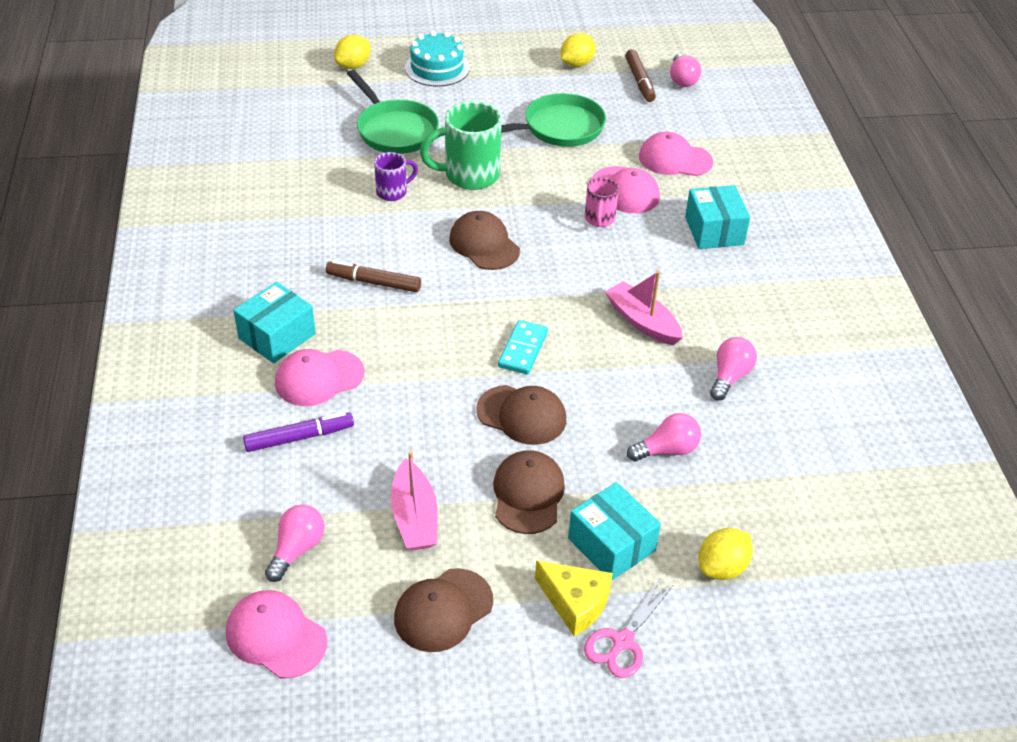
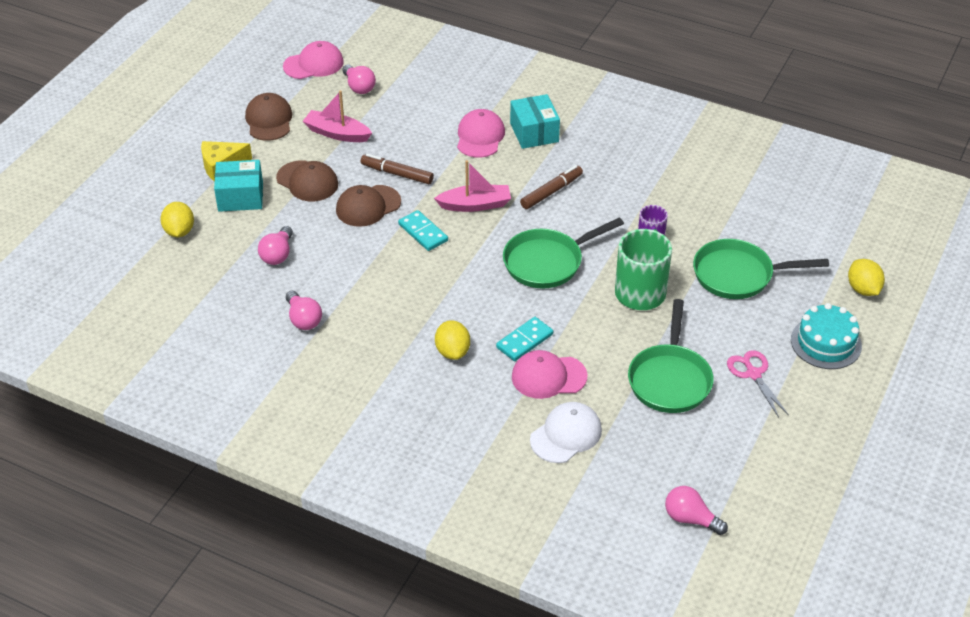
camera: 125 degrees right, 0 degrees up
(299, 437) = (438, 113): purple marker -> none
(484, 244) = (547, 262): brown cap -> green pan
(576, 64) = (772, 449): yellow lemon -> yellow lemon (452, 351)
(599, 219) = (524, 341): pink mug -> turquoise domino
(622, 641) = (182, 171): pink scissors -> pink scissors (753, 374)
(639, 81) = (710, 482): brown marker -> brown marker (397, 174)
(642, 321) = (394, 304): pink boat -> pink boat (475, 205)
(675, 159) = (566, 435): pink cap -> white cap
(714, 231) = (453, 403): turquoise box -> none

